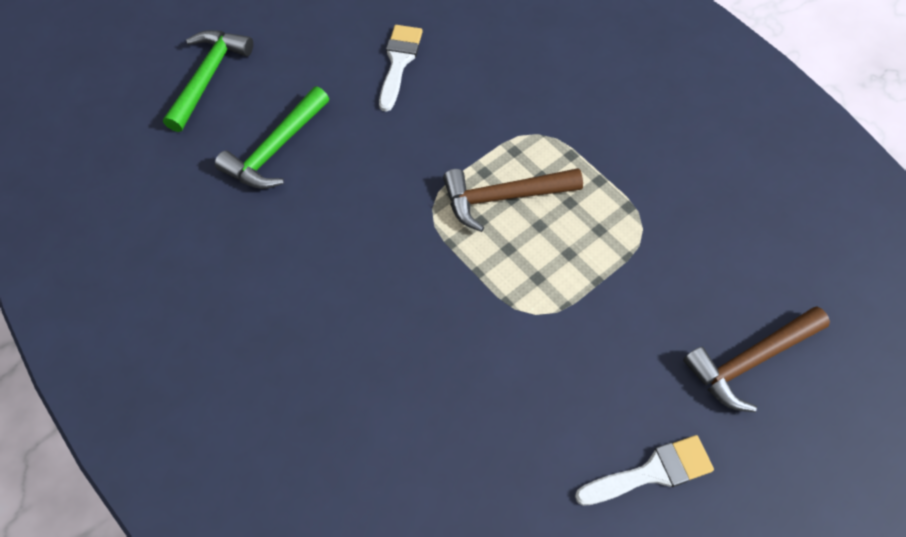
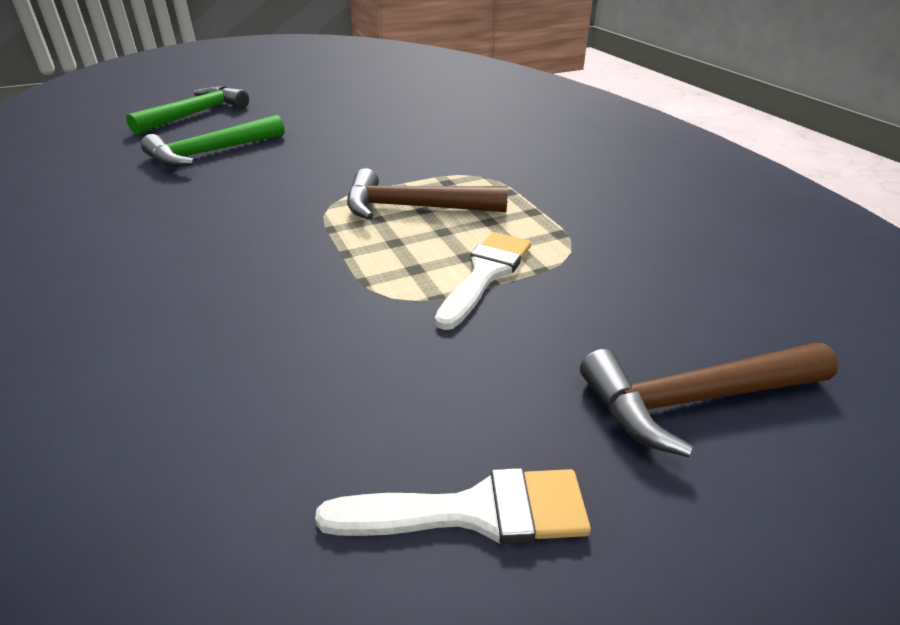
camera: 15 degrees right, 25 degrees down
(399, 62) = (369, 125): white brush -> white brush (485, 274)

